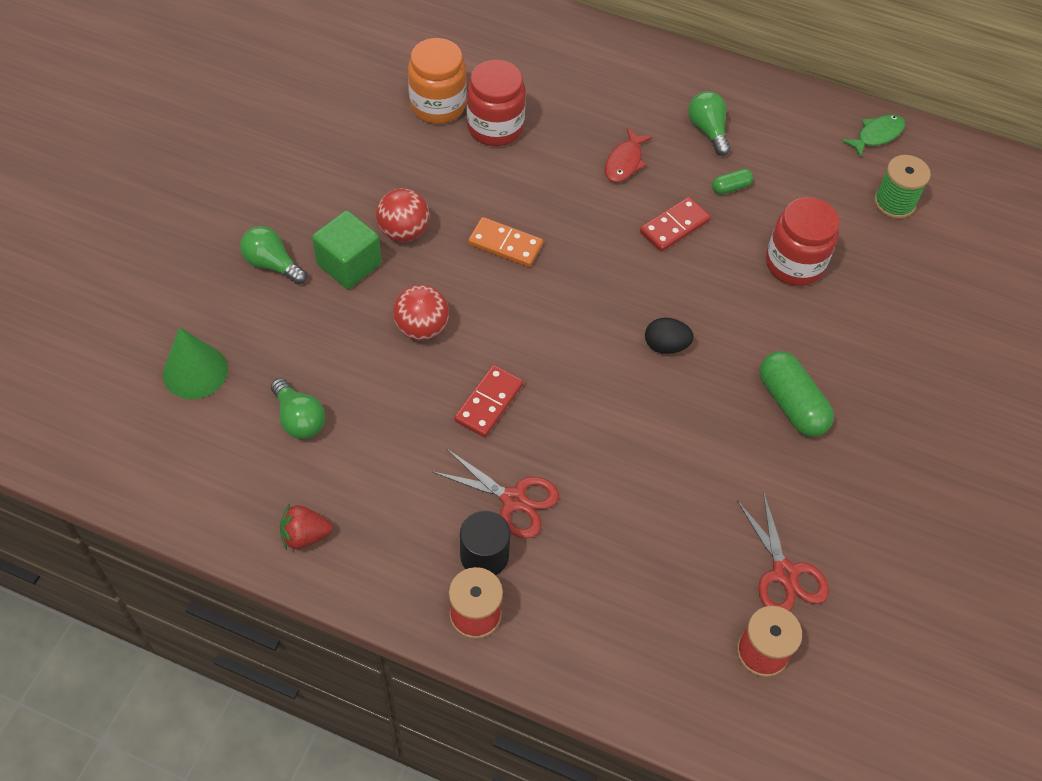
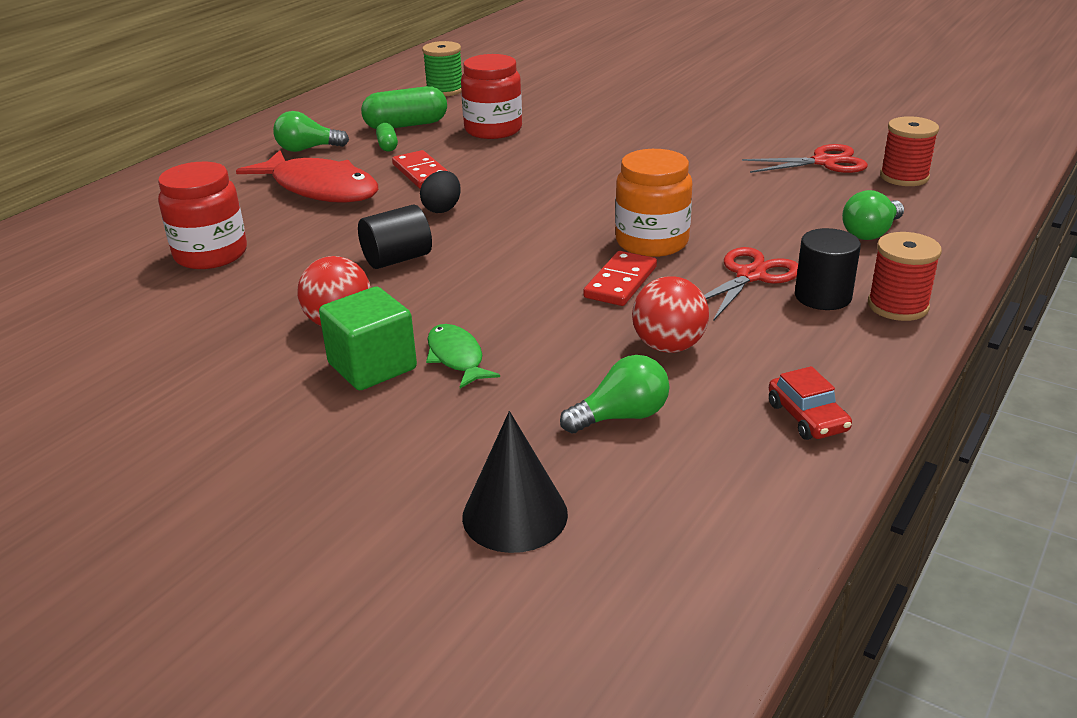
camera: 75 degrees left, 25 degrees down
(195, 371) = (515, 515): green cone -> black cone
(272, 264) = (338, 432): green light bulb -> green light bulb (871, 232)
(305, 535) = (807, 417): red strawberry -> red car
(422, 328) = (500, 318): red ball -> red ball (668, 346)
(438, 105) = (141, 289): orange jar -> orange jar (652, 242)
(488, 403) = (620, 282): red domino -> red domino turned 75 degrees clockwise
(505, 244) = (397, 259): orange domino -> black cylinder
(624, 162) = (320, 189): red fish -> red fish, size x1.96
(666, 346) = (569, 188): black egg -> black egg (442, 209)
(791, 404) = (648, 144): green capsule -> green capsule (406, 125)
(877, 135) = (365, 88): green fish -> green fish (456, 357)

